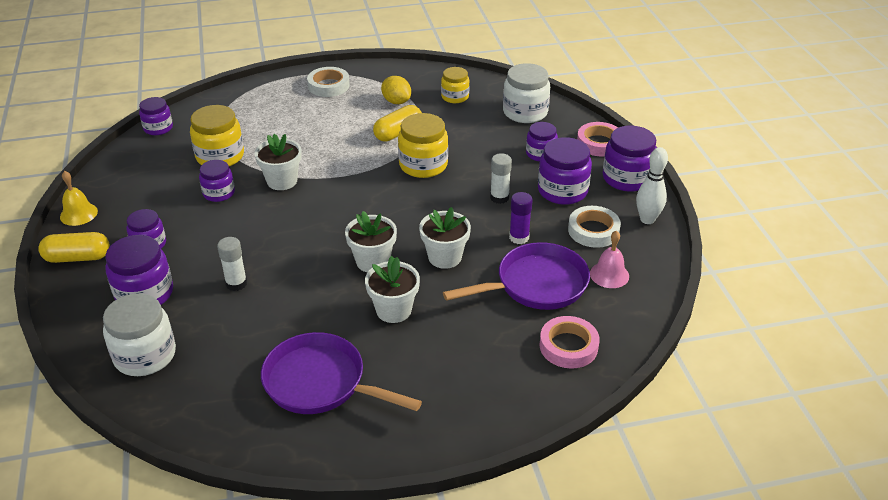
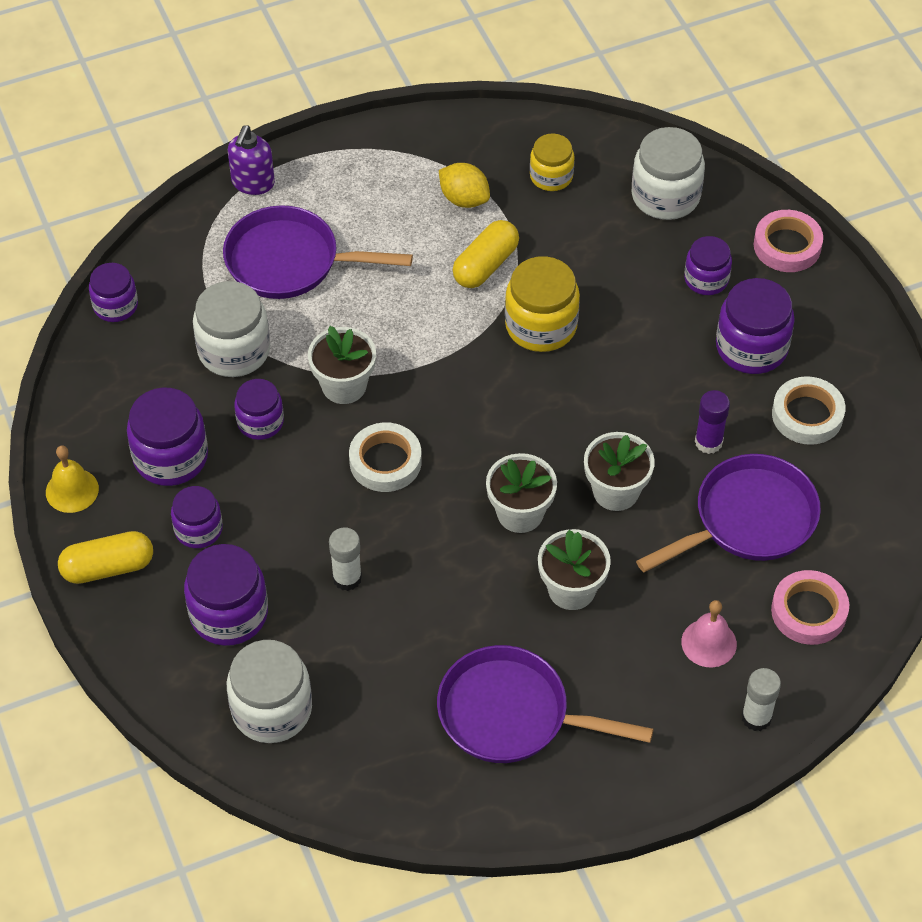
camera: 10 degrees left, 15 degrees up
(220, 156) = (234, 350): yellow jar -> white jar
(270, 82) = (253, 183): none -> purple soap dispenser
(276, 119) = (290, 261): none -> purple pan
(328, 86) = (347, 178): white tape -> white tape (385, 461)
(499, 198) = (665, 373): white glue stick -> white glue stick (756, 717)
(609, 274) = (841, 488): pink bell -> pink bell (709, 643)
(627, 178) = (837, 310): purple jar -> purple jar (170, 457)
(647, 219) = (877, 384): white bowling pin -> none

